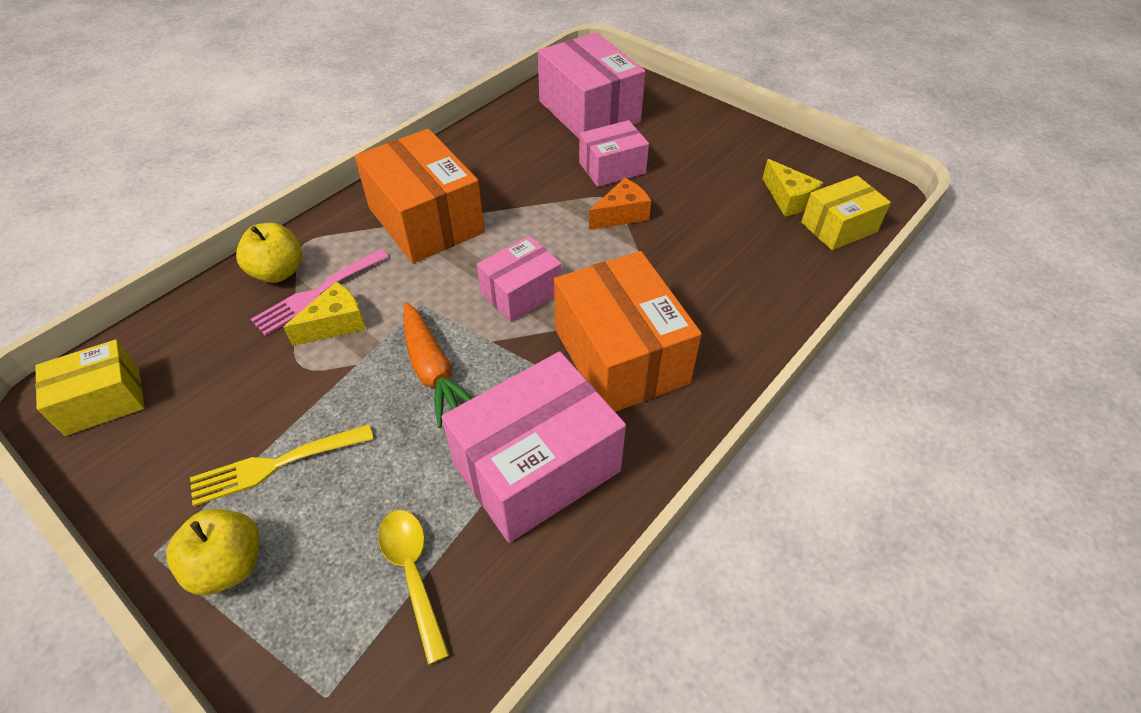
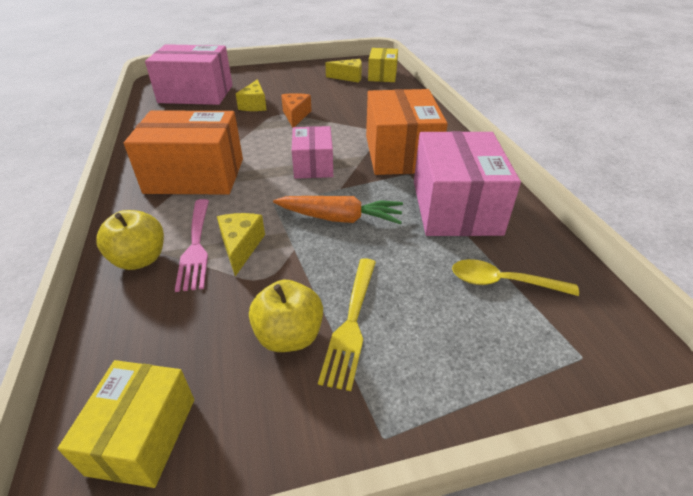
camera: 55 degrees left, 10 degrees down
(229, 565) = (432, 382): yellow apple -> yellow apple (289, 336)
(612, 168) = (254, 105): pink box -> yellow cheese
(620, 356) = (400, 153): orange box -> orange box turned 75 degrees clockwise

